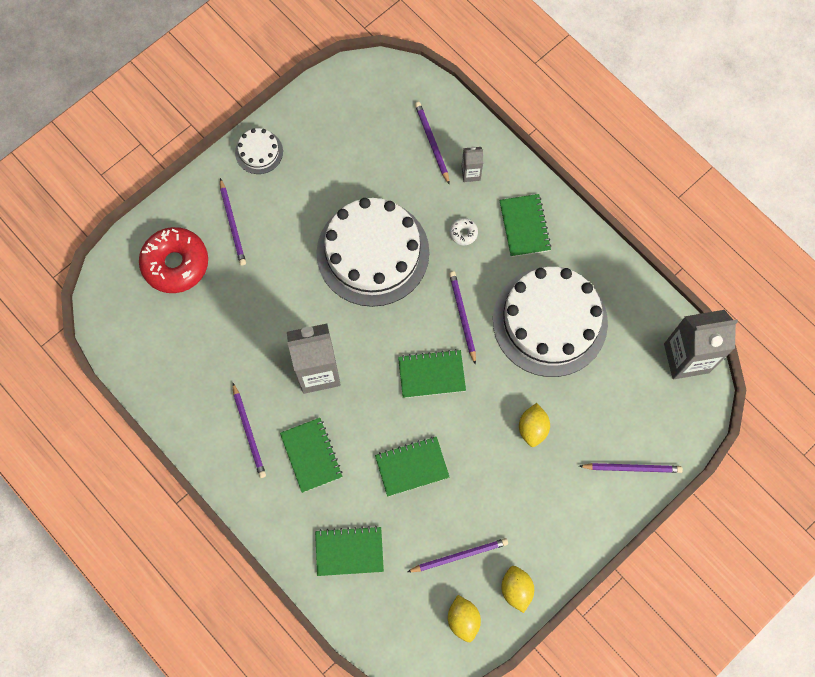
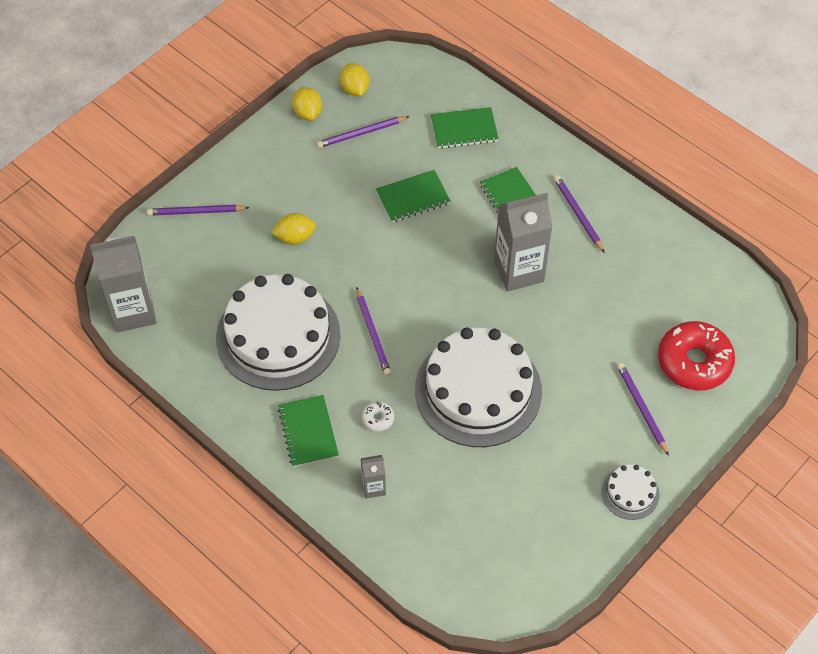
camera: 175 degrees right, 15 degrees down
(431, 374) = (401, 277): green notebook -> none
(432, 142) = (423, 521): purple pencil -> none
(532, 428) = (295, 237): yellow lemon -> yellow lemon turned 75 degrees clockwise

